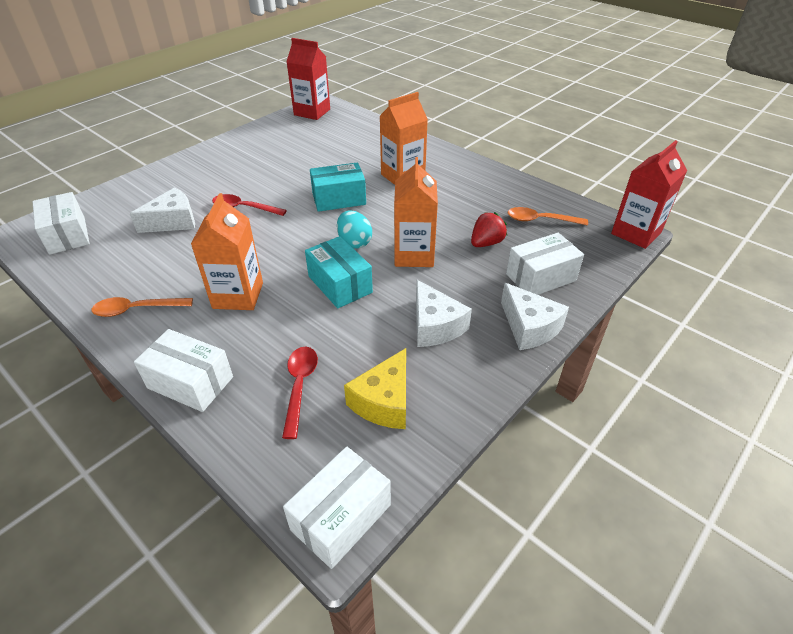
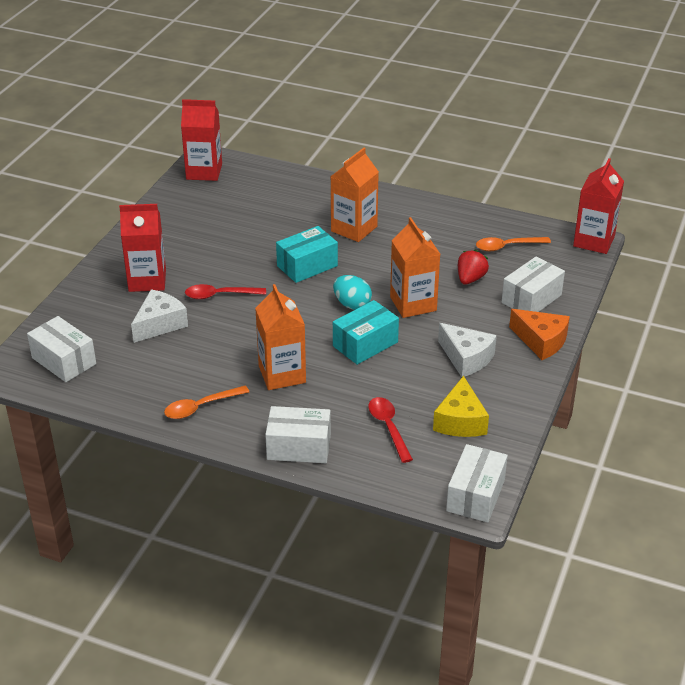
camera: 20 degrees left, 5 degrees down
(196, 183) = (147, 280): none -> red carton
(340, 284) = (365, 344): turquoise box -> turquoise box turned 75 degrees counterclockwise
(529, 327) = (541, 341): white cheese -> orange cheese

